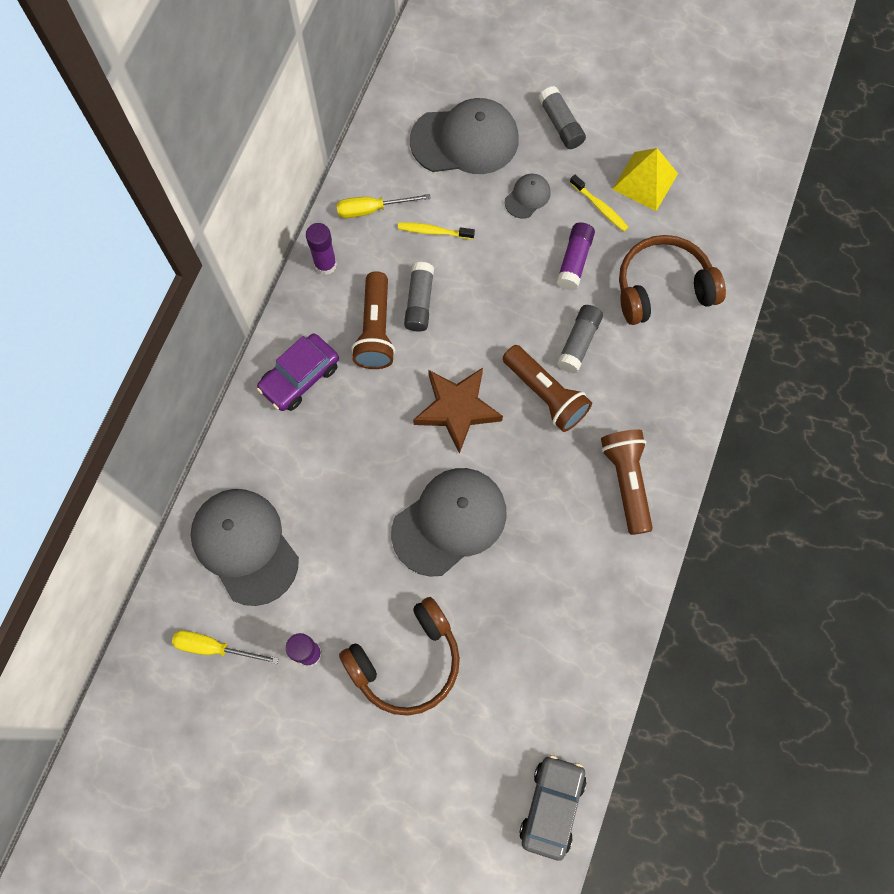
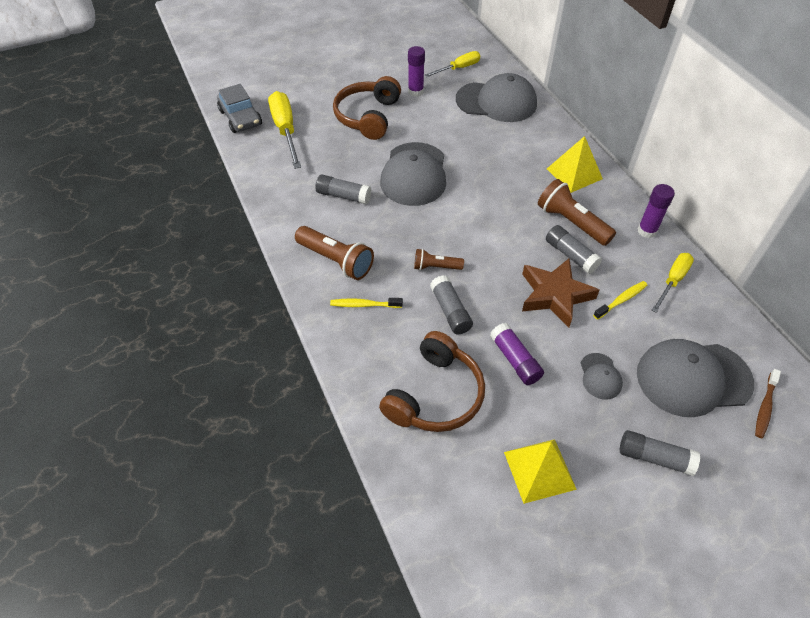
camera: 135 degrees right, 20 degrees down
(300, 377) = (574, 173): purple car -> yellow pyramid
(445, 86) = (765, 407): none -> brown toothbrush
(457, 409) = (475, 221): brown star -> brown star (555, 295)
(465, 140) = (693, 378): grey cap -> grey cap turned 45 degrees clockwise
(519, 727) = (286, 130): none -> yellow screwdriver
(545, 394) = (436, 267): brown flashlight -> brown flashlight, size x0.58
(547, 558) = (343, 196): none -> grey glue stick
(600, 207) = (545, 415): yellow toothbrush -> yellow toothbrush (364, 305)

